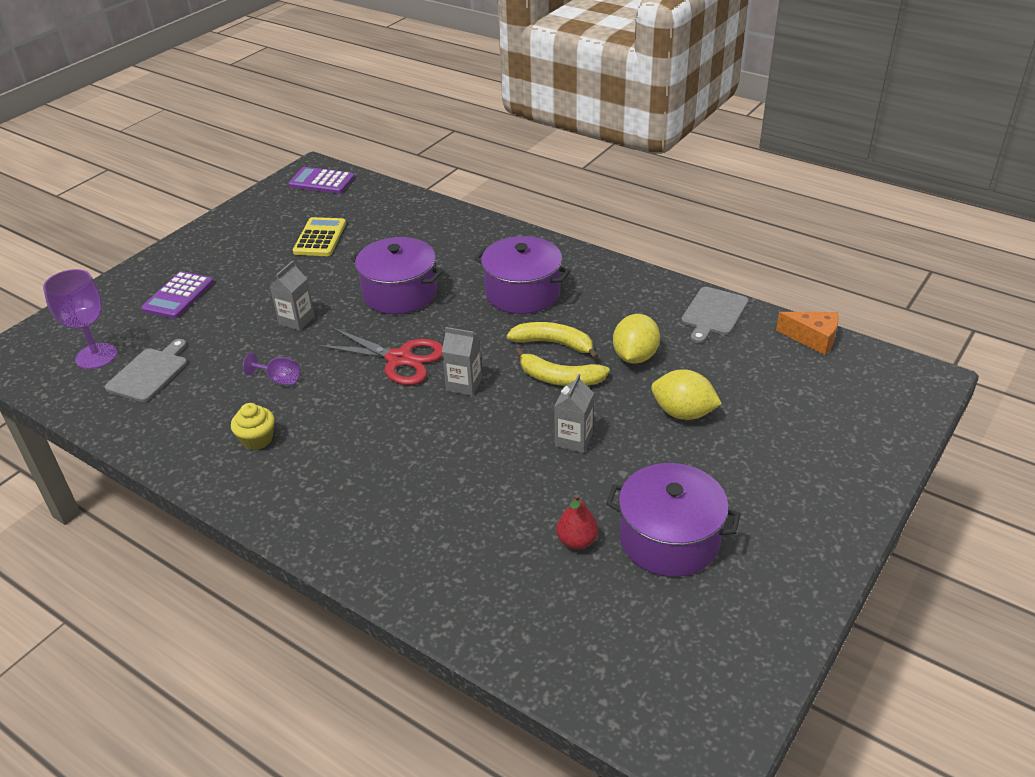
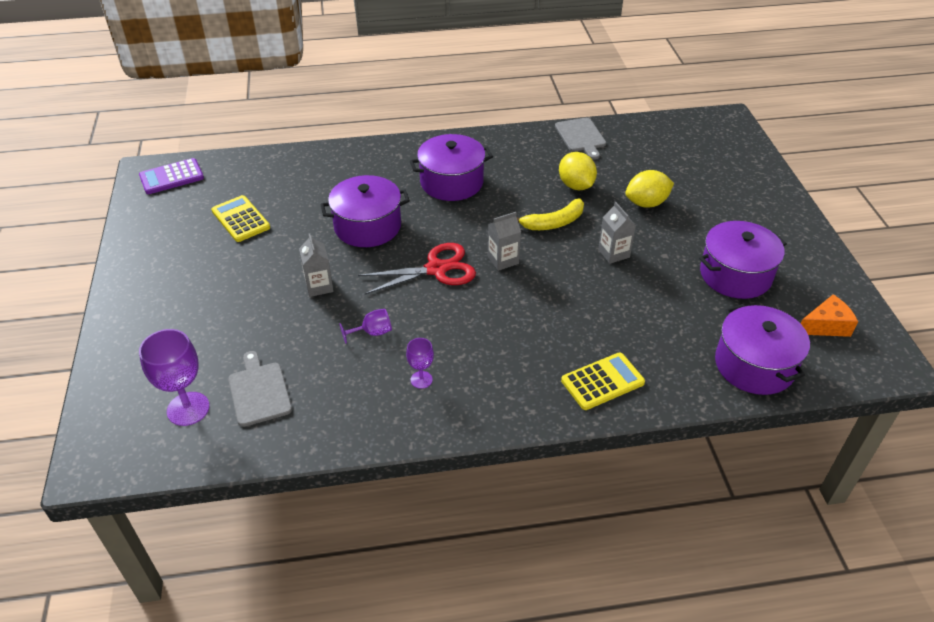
camera: 45 degrees left, 5 degrees up
(178, 296) = (186, 324): purple calculator -> none
(257, 439) = (421, 380): yellow cupcake -> purple goblet
(386, 543) = (602, 382): none -> yellow calculator
(548, 635) = (754, 365): none -> purple pot
(554, 344) = (519, 203): yellow banana -> none
(577, 541) = (696, 307): red pear -> none
(813, 339) = (650, 125): orange cheese -> orange cheese (825, 326)

